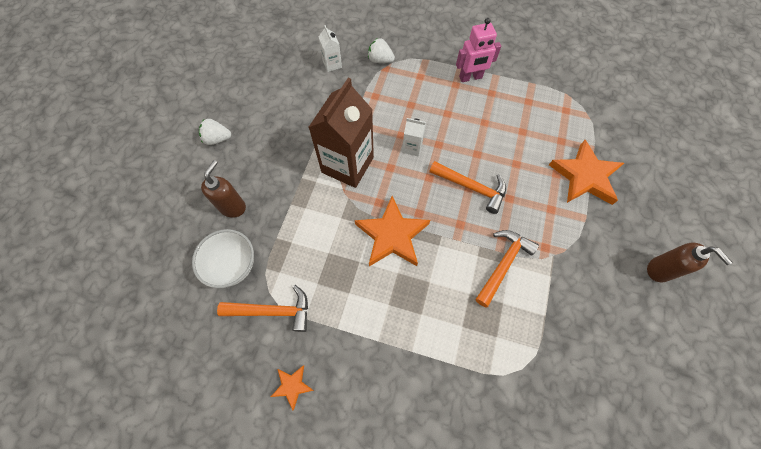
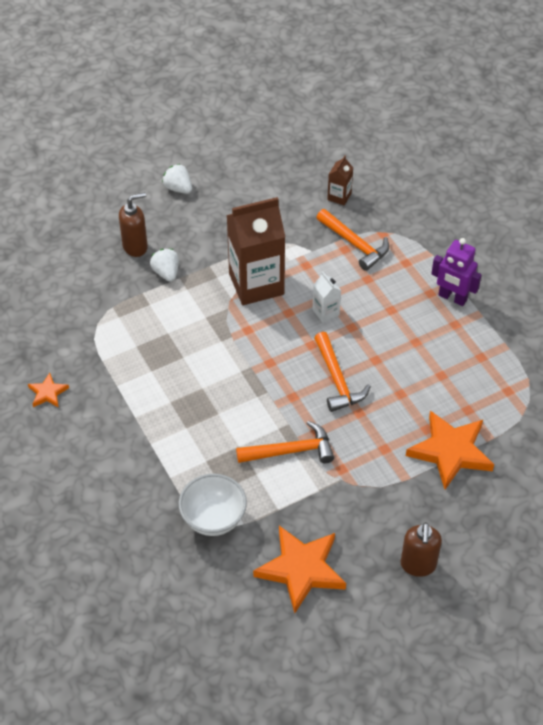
camera: 45 degrees right, 15 degrees down
(233, 265) = (92, 286): white bowl -> white bowl (213, 519)
(273, 311) = (86, 337): orange hammer -> orange hammer (355, 244)
(332, 64) = (339, 196): white carton -> brown carton
(380, 60) = (386, 223): white strawberry -> white strawberry (166, 273)
(392, 235) = (229, 360): orange star -> orange star (301, 569)
(470, 77) = (452, 298): pink robot -> purple robot

